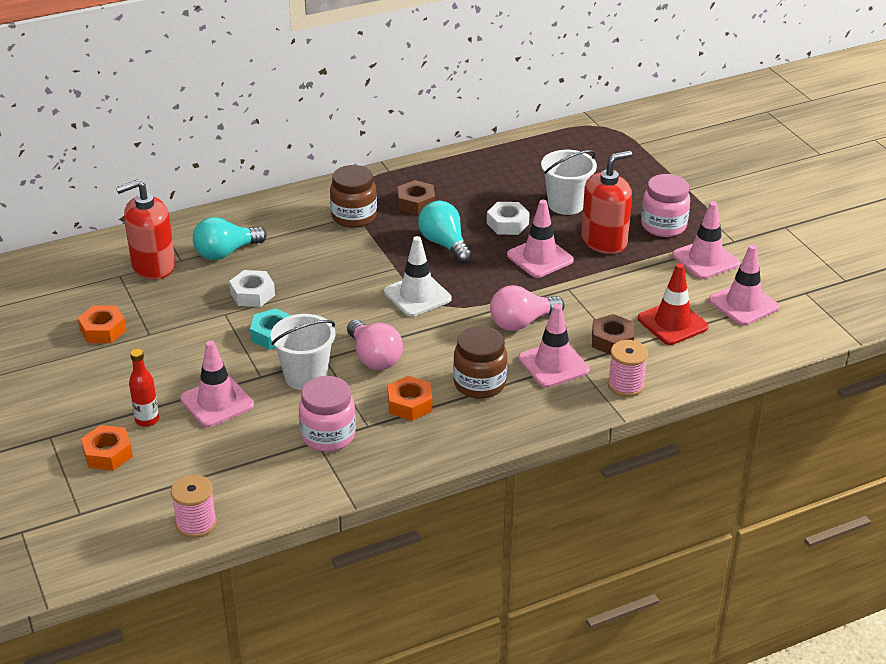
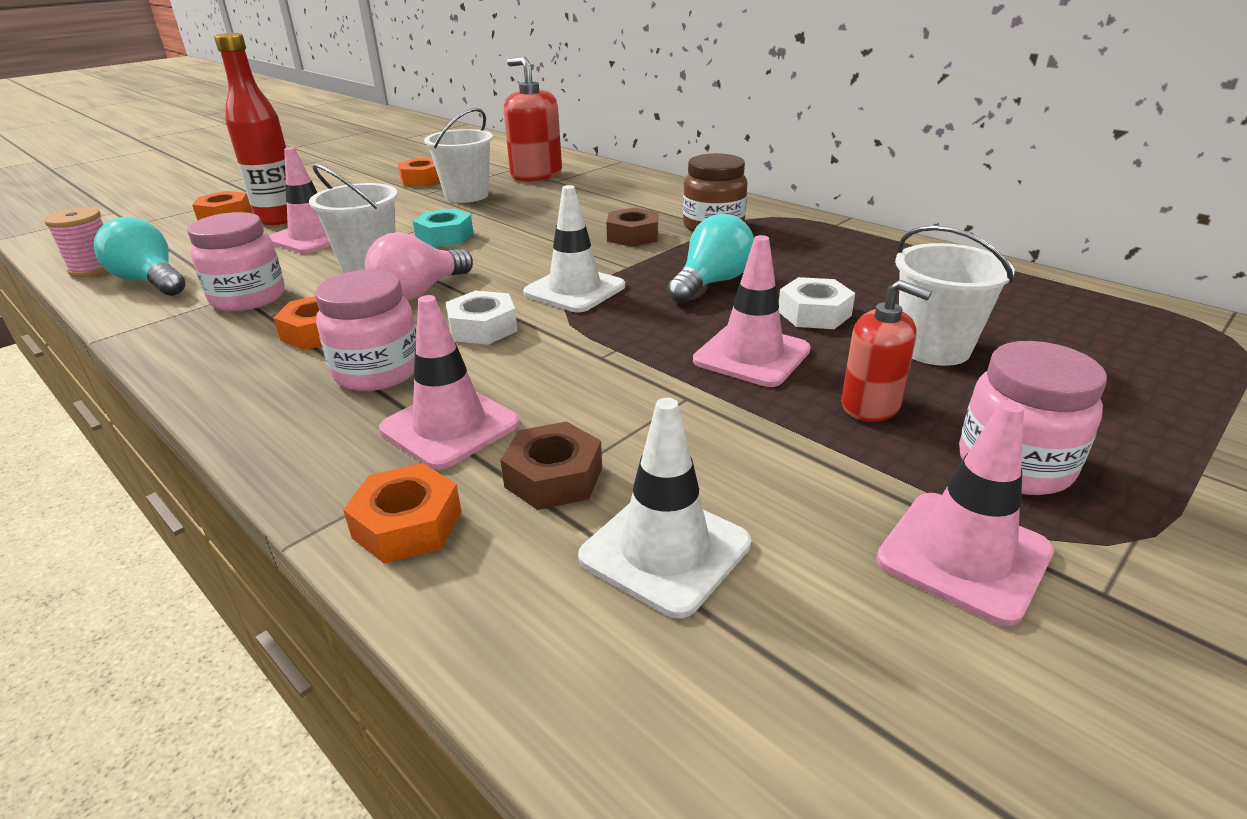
camera: 70 degrees right, 5 degrees down
(147, 420) = (280, 218): red bottle -> red bottle, size x1.80
(177, 311) = (466, 195): none -> white bucket
(226, 252) = (583, 192): turquoise light bulb -> turquoise light bulb (150, 281)
(252, 294) = (516, 215): white nut -> white nut (483, 328)
(416, 203) = (786, 250): brown nut -> brown nut (633, 236)
(479, 384) = (377, 371): brown jar -> pink jar
(522, 322) = (557, 375): pink light bulb -> none
(604, 241) = (870, 405): red soap dispenser -> red soap dispenser, size x0.65
(625, 385) = (407, 525): pink spool -> orange nut
(672, 323) = (665, 550): red traffic cone -> white traffic cone
(743, 304) = (841, 672): pink traffic cone -> none

